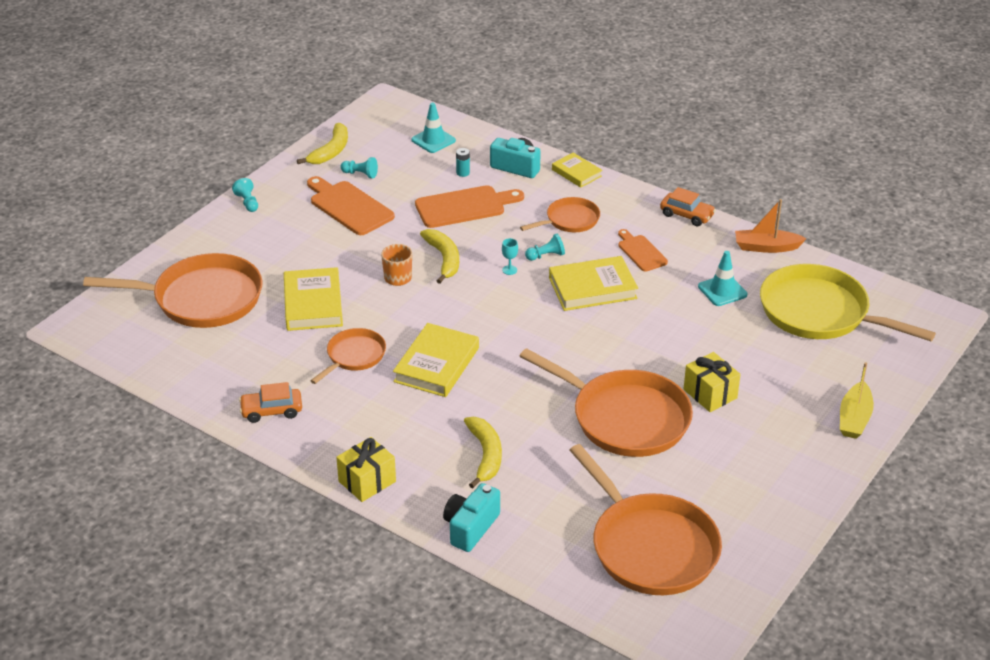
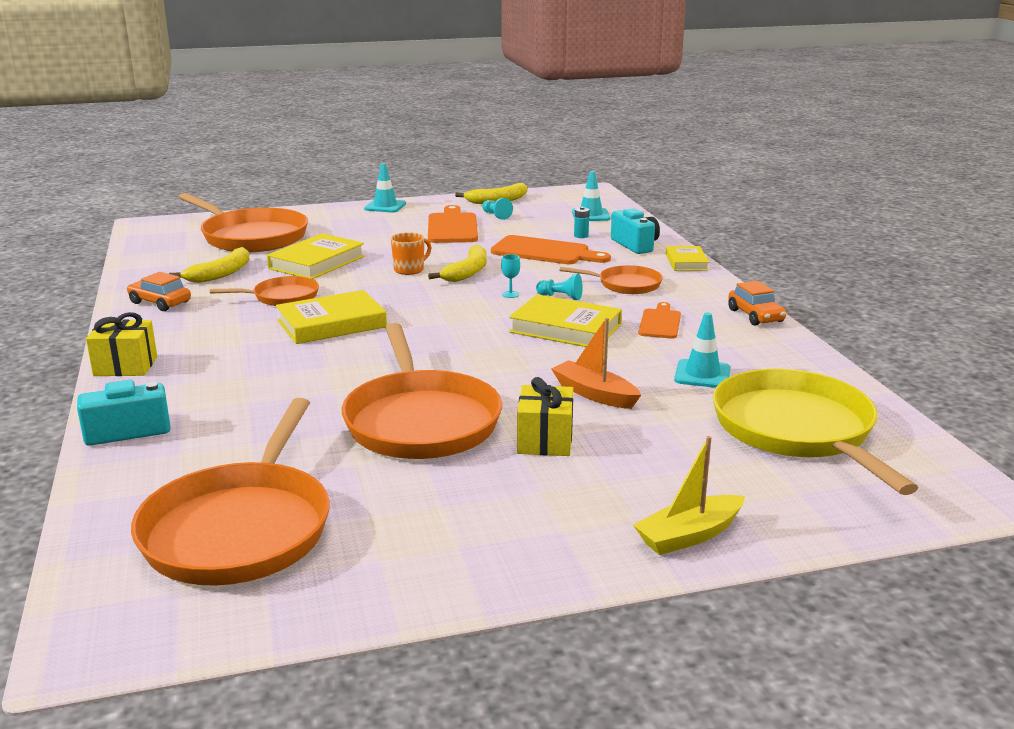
camera: 40 degrees right, 15 degrees down
(247, 202) = (385, 206): turquoise pawn -> turquoise traffic cone
(485, 455) = (246, 391): yellow banana -> yellow banana (221, 274)
(766, 247) = (812, 362): orange boat -> orange boat (594, 394)

